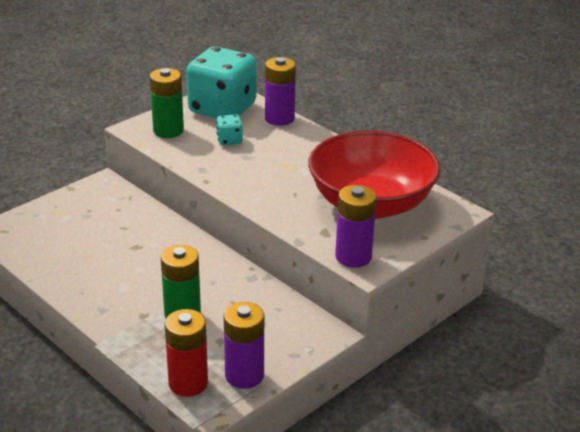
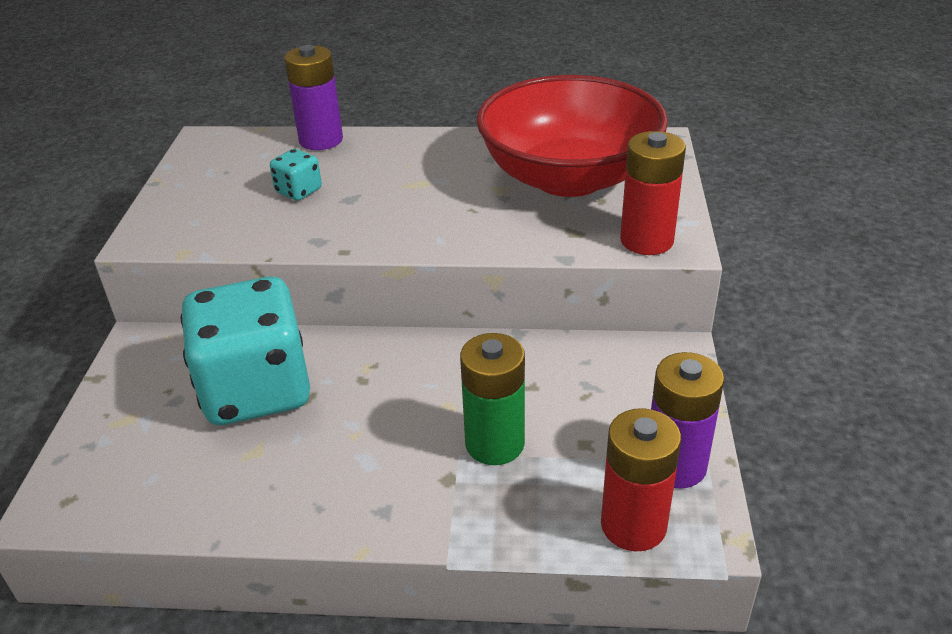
camera: 40 degrees left, 5 degrees up
(168, 131) = (198, 218): green battery -> none
(222, 109) = (232, 161): turquoise dice -> turquoise dice (256, 390)
(353, 257) = (646, 240): purple battery -> red battery

